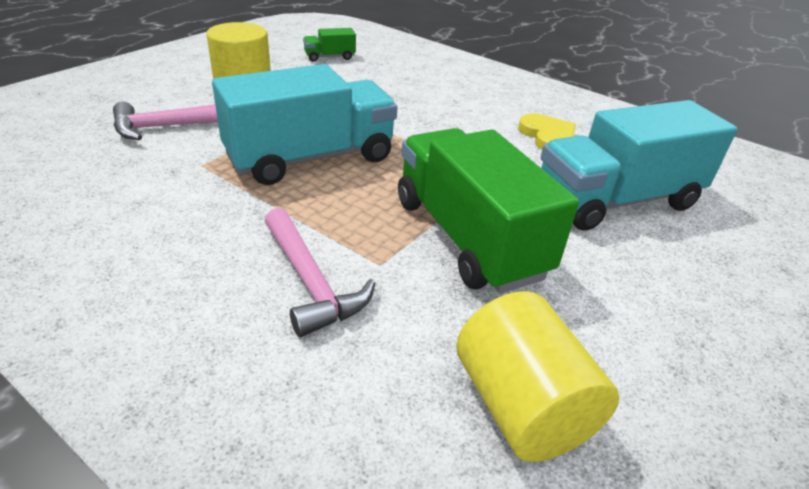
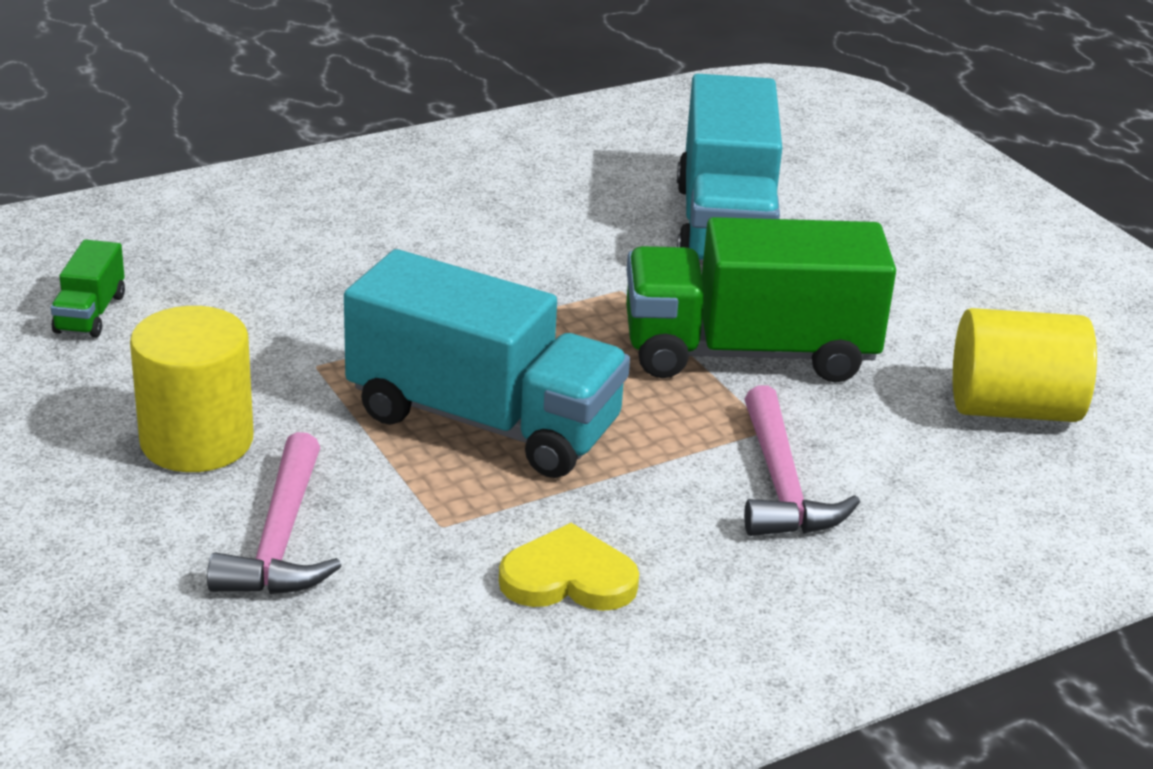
camera: 65 degrees left, 5 degrees down
(310, 281) = (781, 484): pink hammer -> pink hammer turned 90 degrees clockwise
(311, 158) = (484, 421): turquoise truck -> turquoise truck turned 120 degrees clockwise
(547, 136) = (543, 211): yellow heart -> yellow heart (568, 578)

